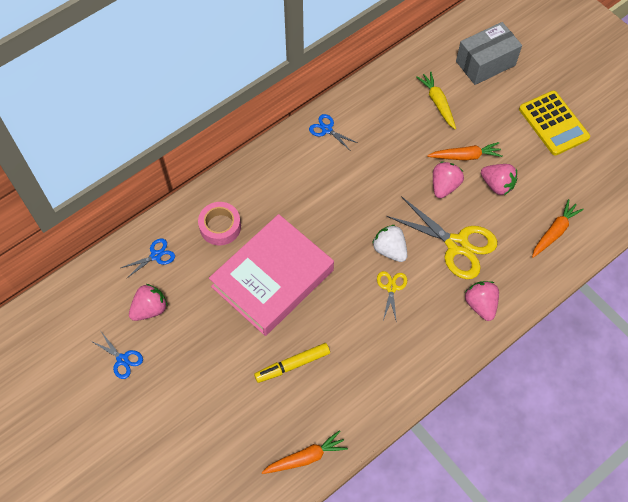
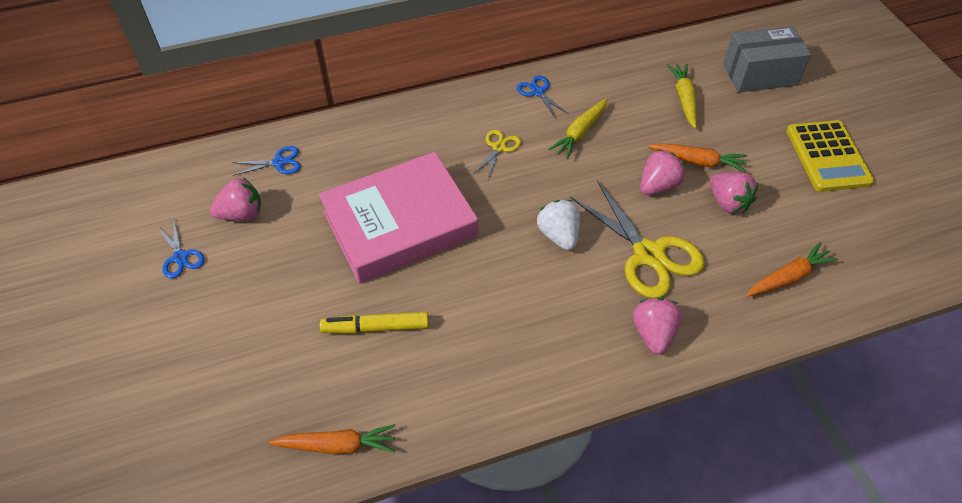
camera: 20 degrees right, 10 degrees down
(220, 226) = (366, 154): pink tape -> none
(372, 158) = (580, 133): none -> yellow carrot
(391, 288) = (542, 278): yellow scissors -> yellow scissors (499, 148)

